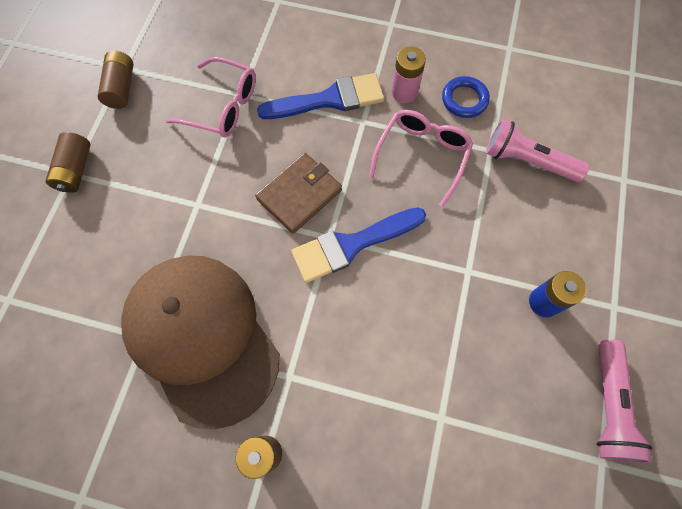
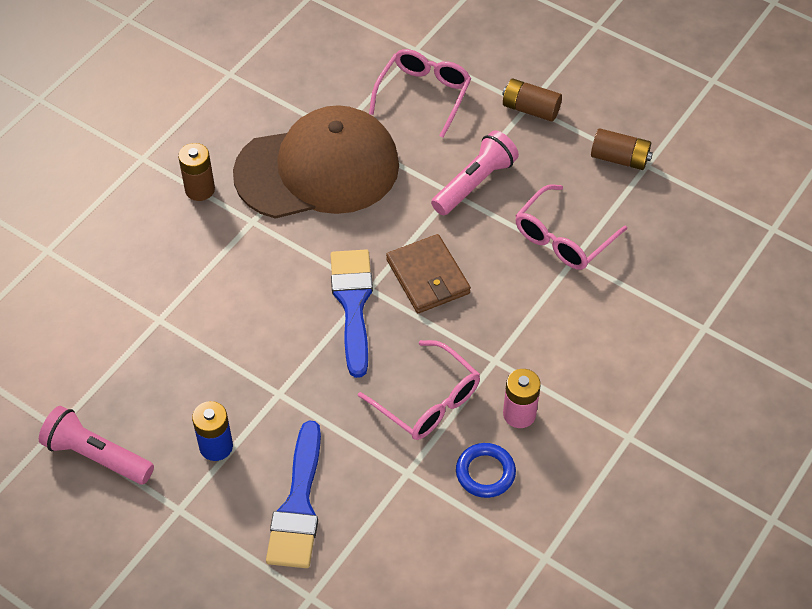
camera: 110 degrees right, 15 degrees down
(74, 270) = (424, 94): none -> pink glasses
(329, 99) = (536, 337): blue brush -> blue brush (298, 505)
(527, 161) = (377, 504): pink flashlight -> pink flashlight (475, 183)

